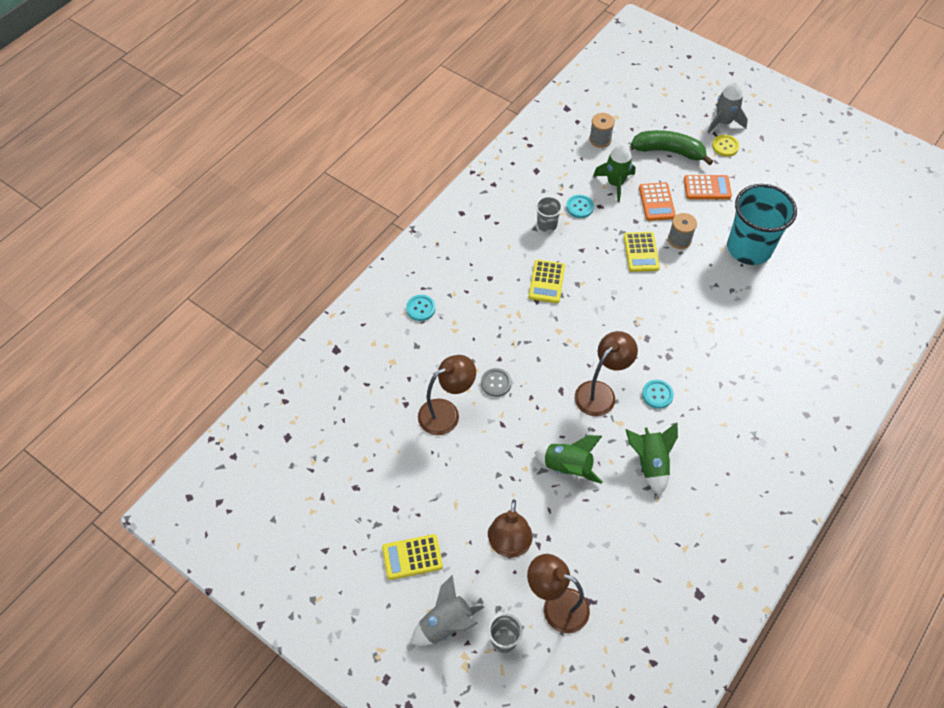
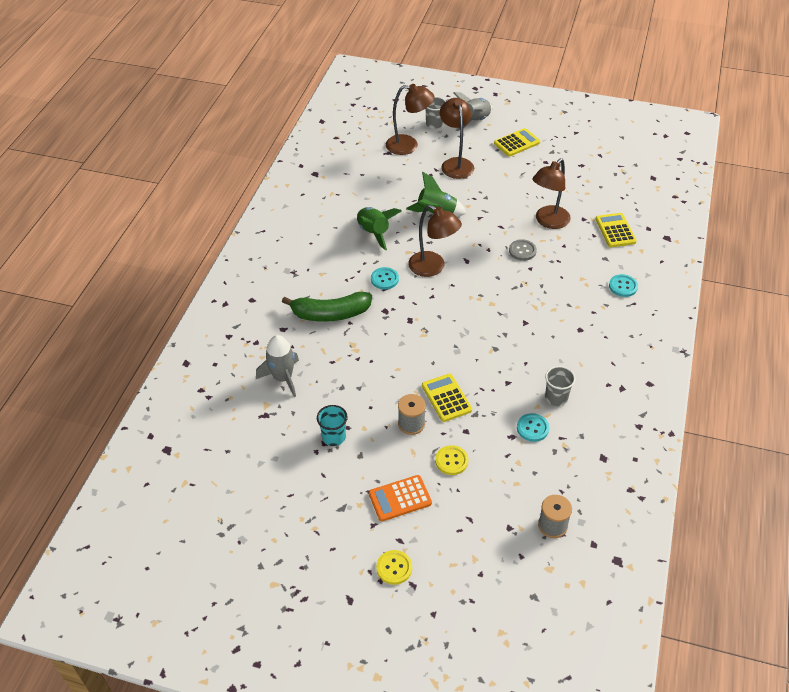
camera: 160 degrees right, 10 degrees down
(546, 282) = (525, 341): yellow calculator -> yellow calculator (615, 230)
(600, 392) = (433, 268): brown lamp -> brown lamp turned 75 degrees counterclockwise
(615, 183) = (507, 470): green rocket -> none
(656, 202) = (451, 461): orange calculator -> yellow button
(669, 151) = (461, 536): green banana -> green banana (330, 314)
(723, 122) = (406, 608): grey rocket -> grey rocket (283, 378)
(749, 248) = (333, 437): turquoise cup -> turquoise cup, size x0.46

